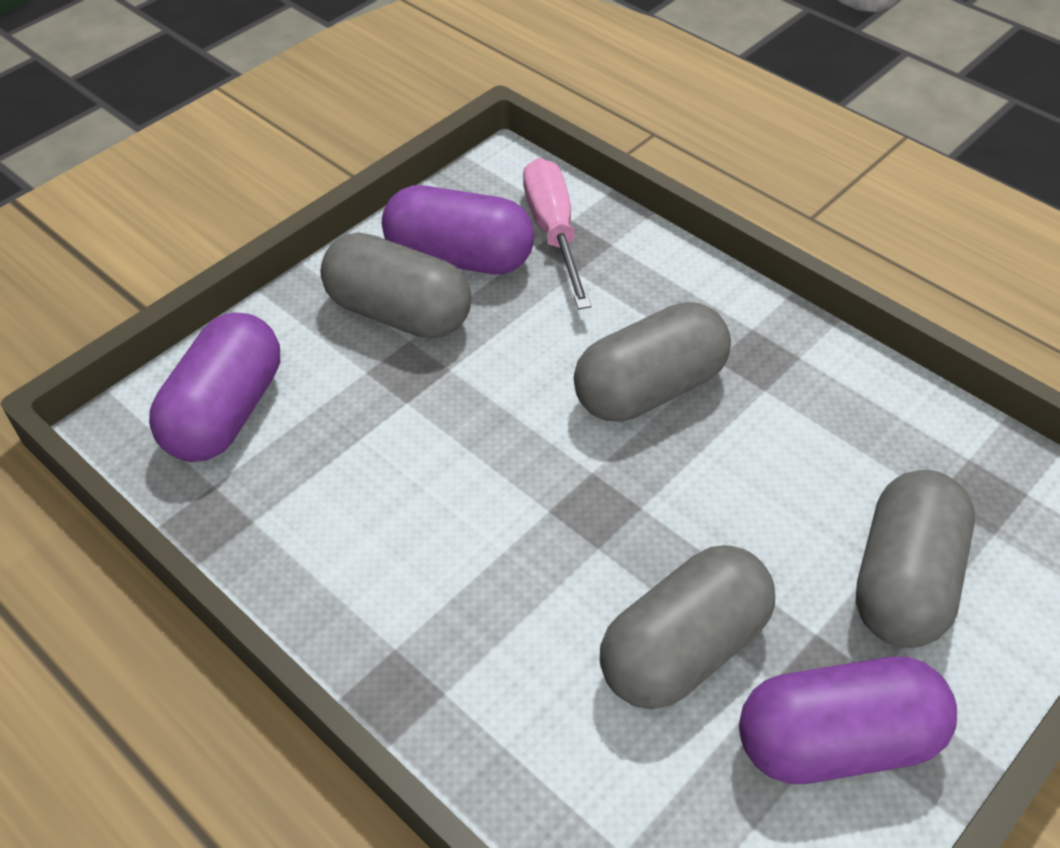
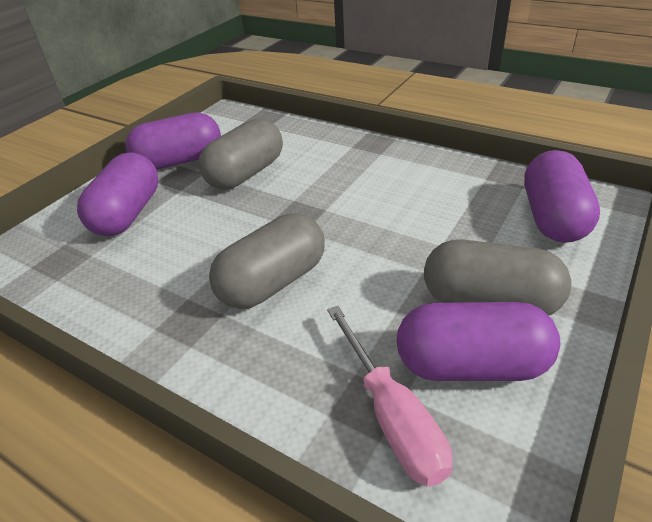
camera: 170 degrees right, 10 degrees down
(904, 581) = (128, 214): grey capsule -> purple capsule

